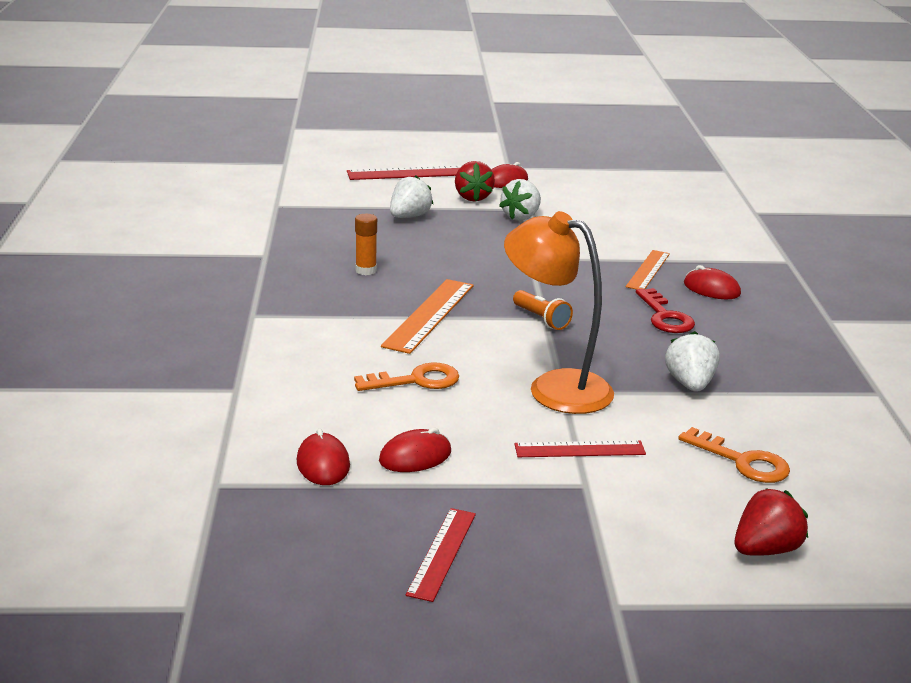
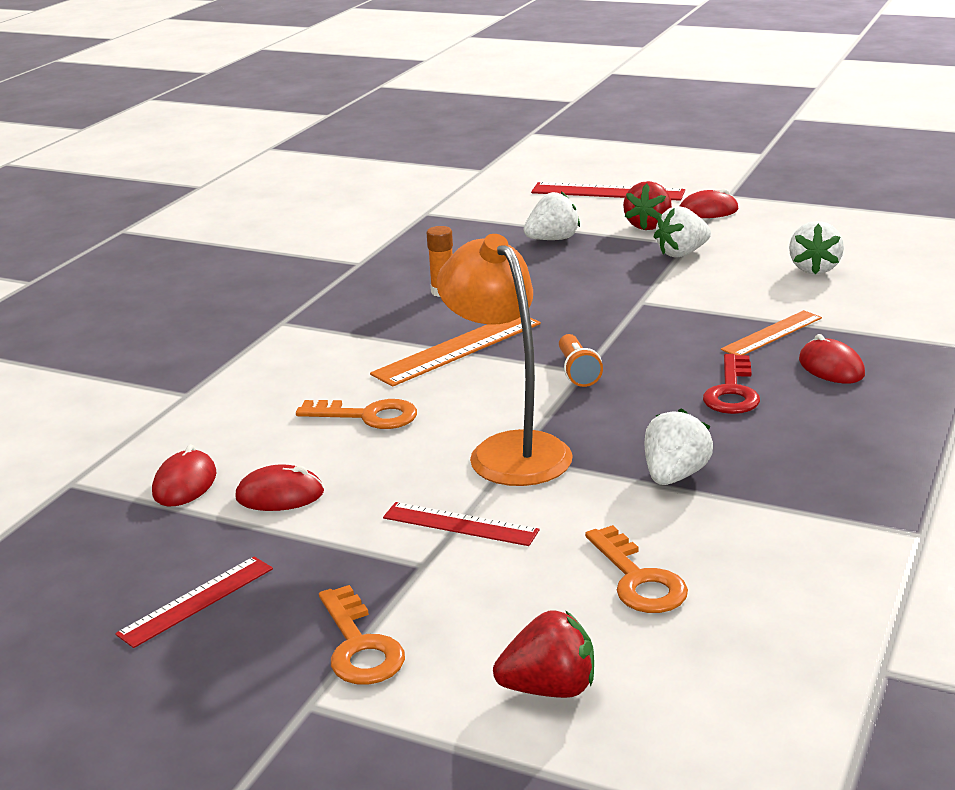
camera: 30 degrees right, 0 degrees up
(605, 554) = (359, 646): none -> orange key
(627, 218) = (814, 269): none -> white strawberry

